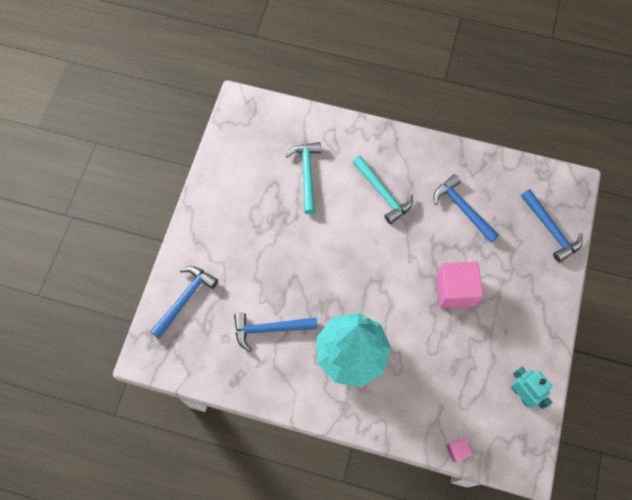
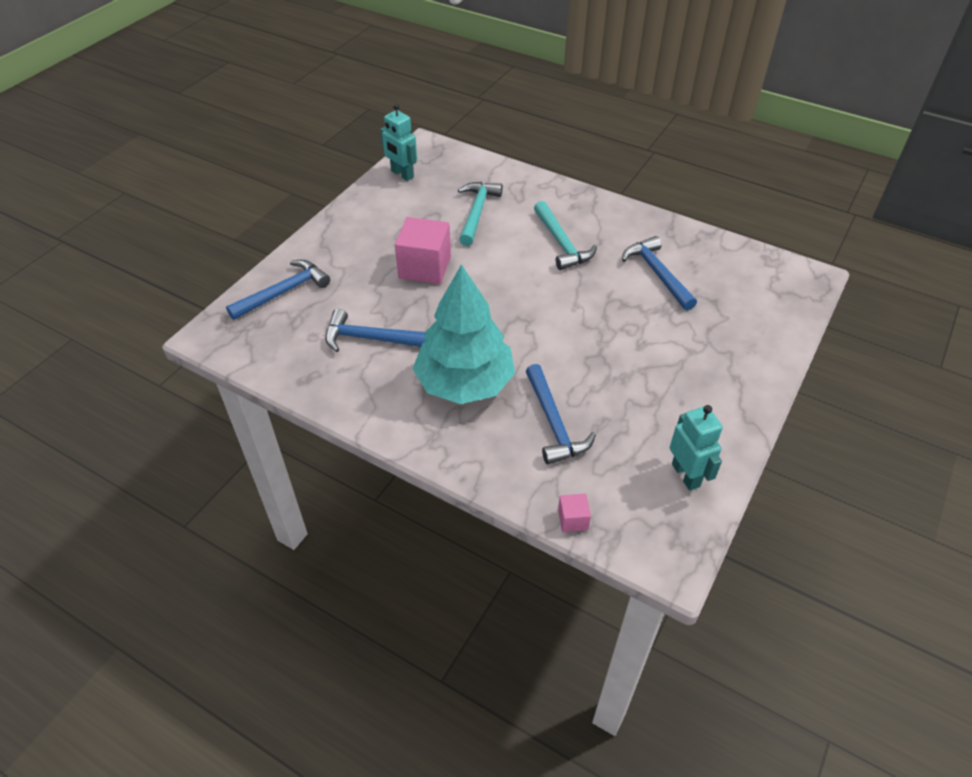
camera: 15 degrees right, 20 degrees down
(231, 143) = (402, 174): none -> turquoise robot
(455, 290) = (624, 348): pink cube -> pink cube (425, 267)
(551, 229) = (769, 313): blue hammer -> blue hammer (554, 423)

